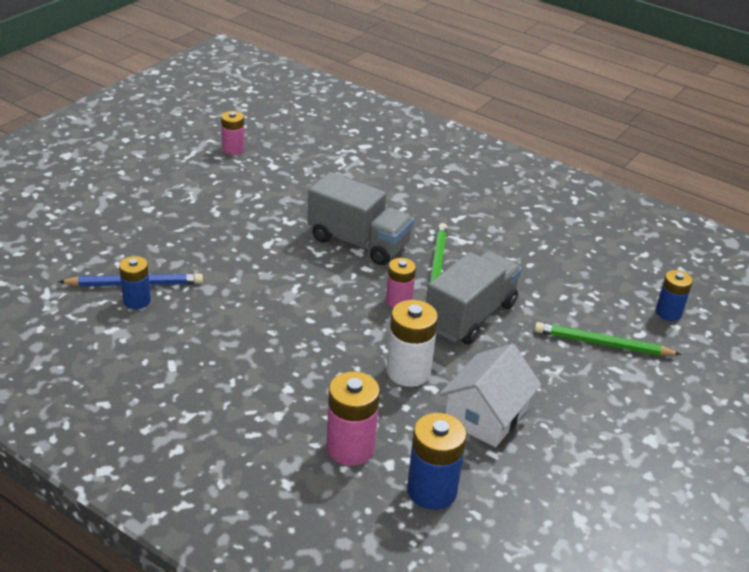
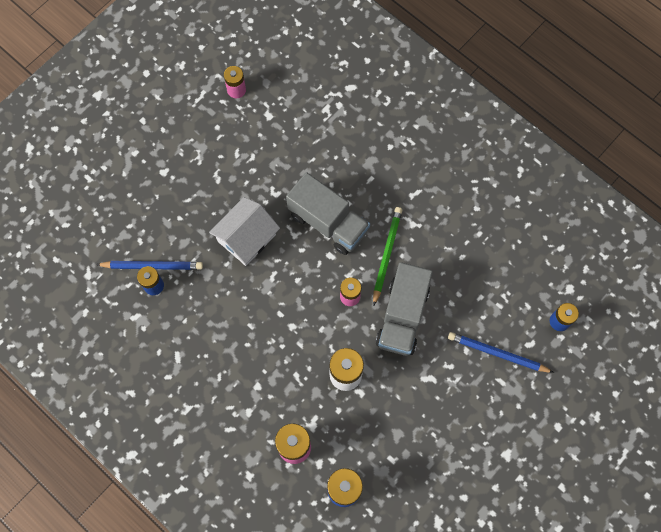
camera: 10 degrees right, 35 degrees up
(470, 316) = (402, 316): grey truck -> grey truck turned 150 degrees clockwise
(485, 415) = (393, 422): white house -> white house (246, 238)
(602, 344) = (497, 353): green pencil -> blue pencil

